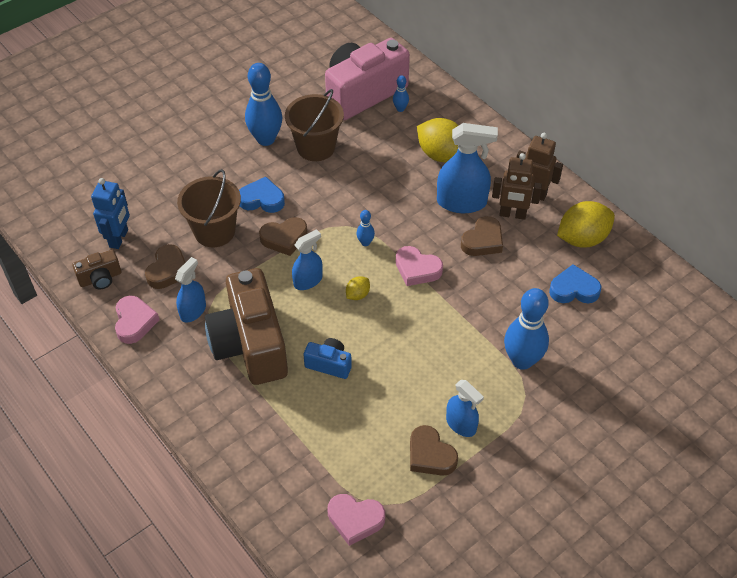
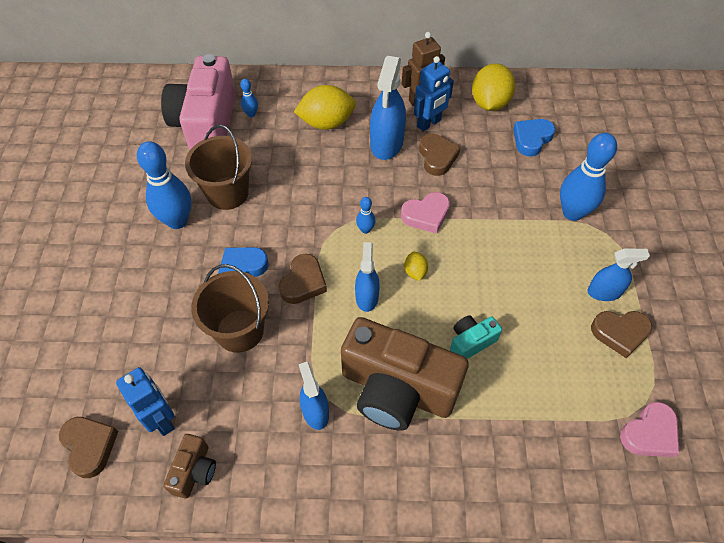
camera: 50 degrees left, 5 degrees up
(134, 322) = (280, 474): pink heart -> none
(168, 270) = (246, 401): brown heart -> brown heart (90, 446)
(329, 364) = (471, 342): blue camera -> turquoise camera
(461, 202) = (386, 143): blue spray bottle -> blue spray bottle turned 150 degrees clockwise
(512, 214) = (429, 123): brown robot -> blue robot

